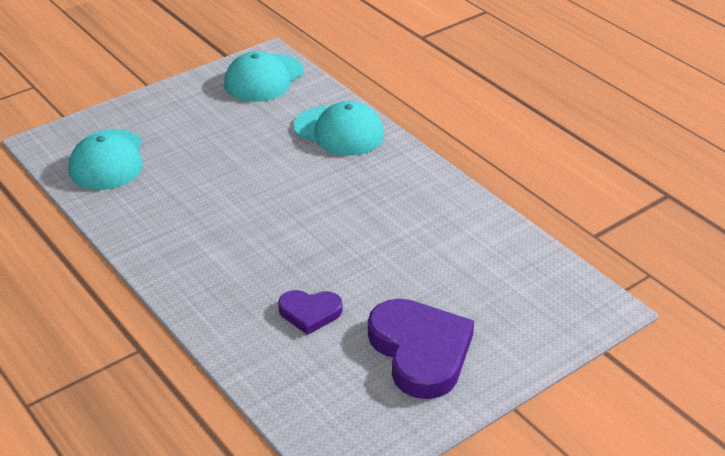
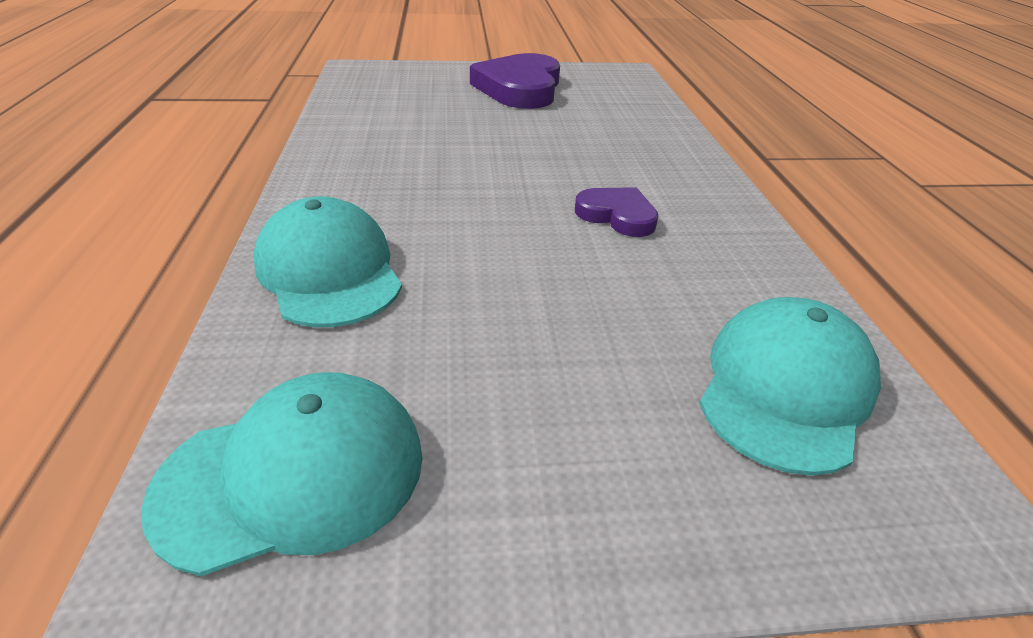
camera: 150 degrees left, 0 degrees up
(310, 313) = (586, 126): purple heart -> purple heart (617, 215)

